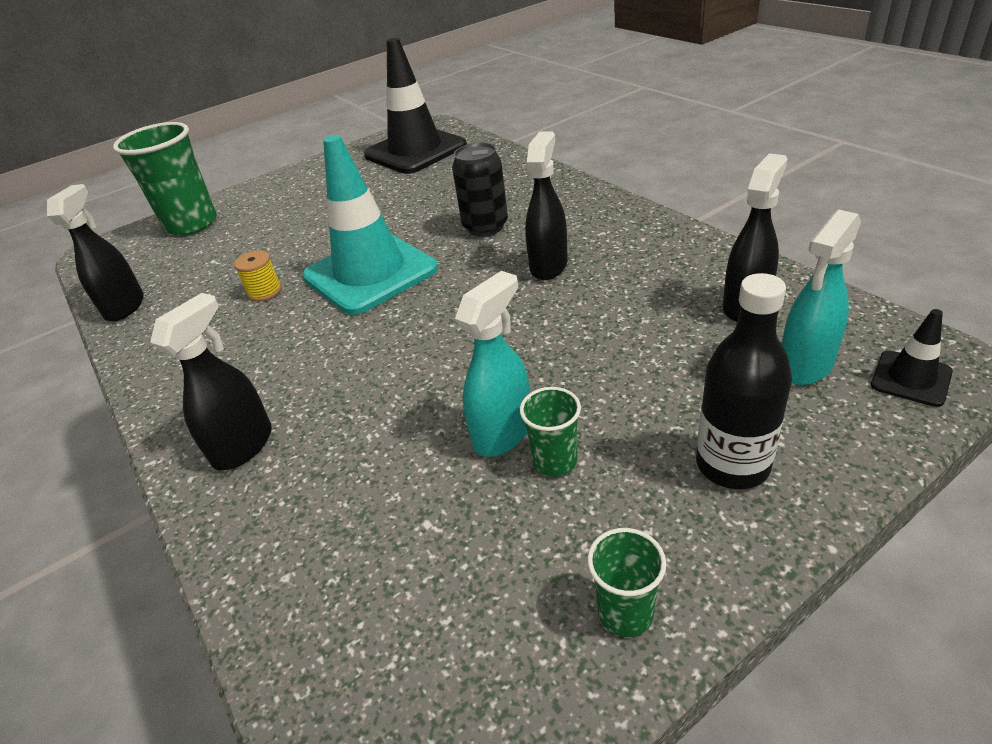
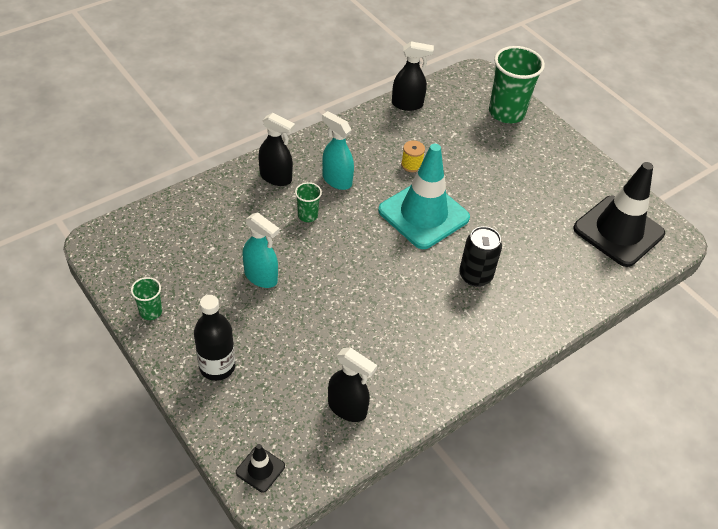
camera: 80 degrees right, 10 degrees up
(549, 266) = (415, 309): black spray bottle -> none
(555, 461) = (237, 296): green cup -> green cup (307, 215)
(805, 366) = (282, 421): turquoise spray bottle -> turquoise spray bottle (336, 180)

